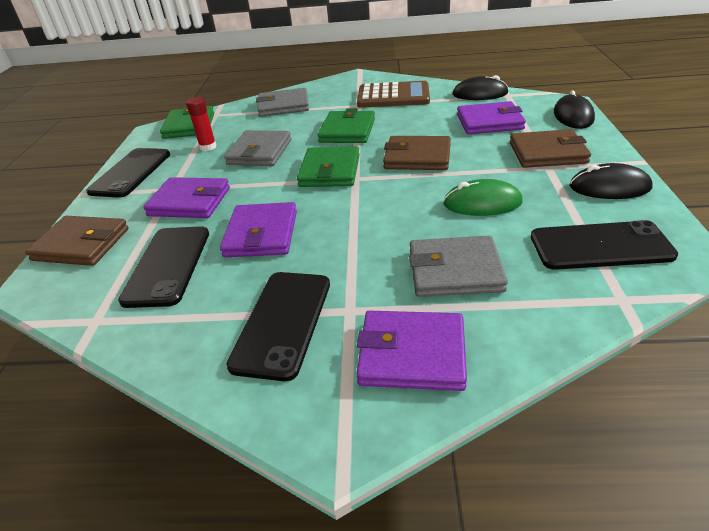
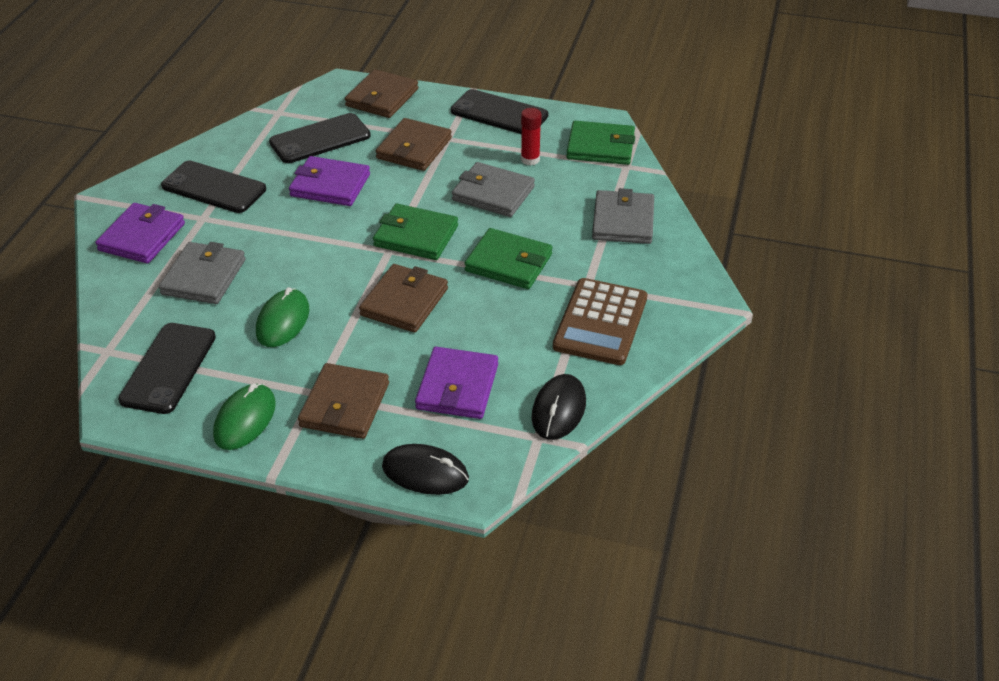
camera: 100 degrees right, 5 degrees up
(168, 265) = (320, 139): black phone -> black phone turned 45 degrees counterclockwise
(190, 202) = (414, 148): purple wallet -> brown wallet
(609, 187) = (245, 419): black mouse -> green mouse

